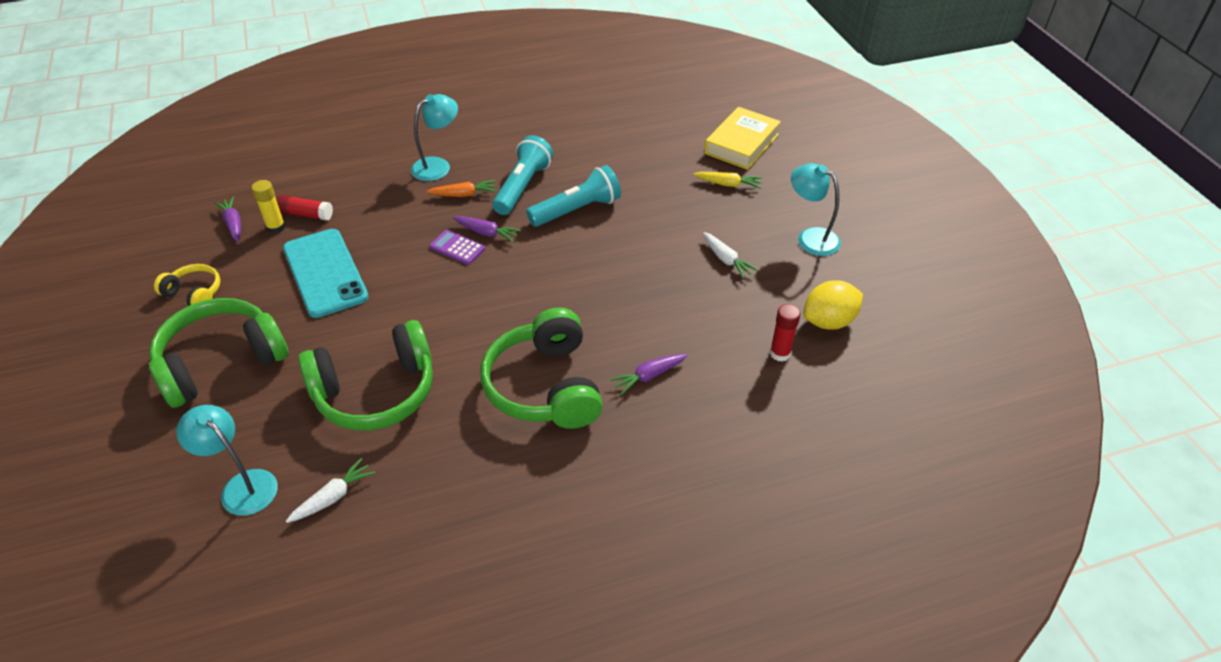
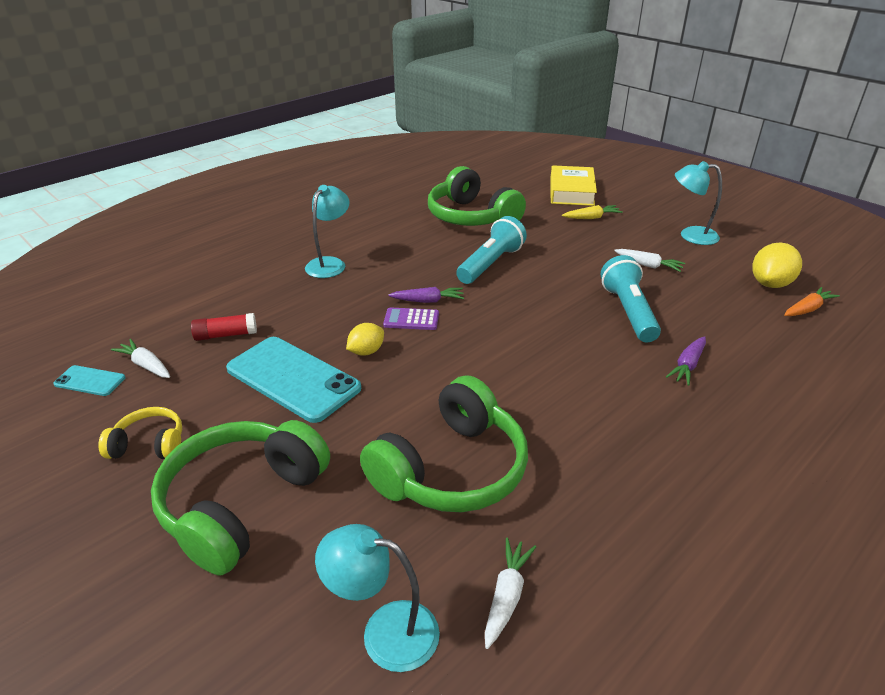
camera: 25 degrees left, 10 degrees down
(189, 225) = (90, 381): none -> turquoise phone
(233, 224) = (146, 365): purple carrot -> white carrot
(276, 227) = (201, 355): yellow glue stick -> none
(397, 267) = (366, 351): none -> yellow lemon
(464, 195) = (376, 278): orange carrot -> orange carrot (807, 309)
(522, 187) = (425, 260): turquoise flashlight -> turquoise flashlight (628, 312)
(545, 386) = (610, 404): green headphones -> green headphones (471, 217)
(780, 353) = (764, 316): red glue stick -> none

